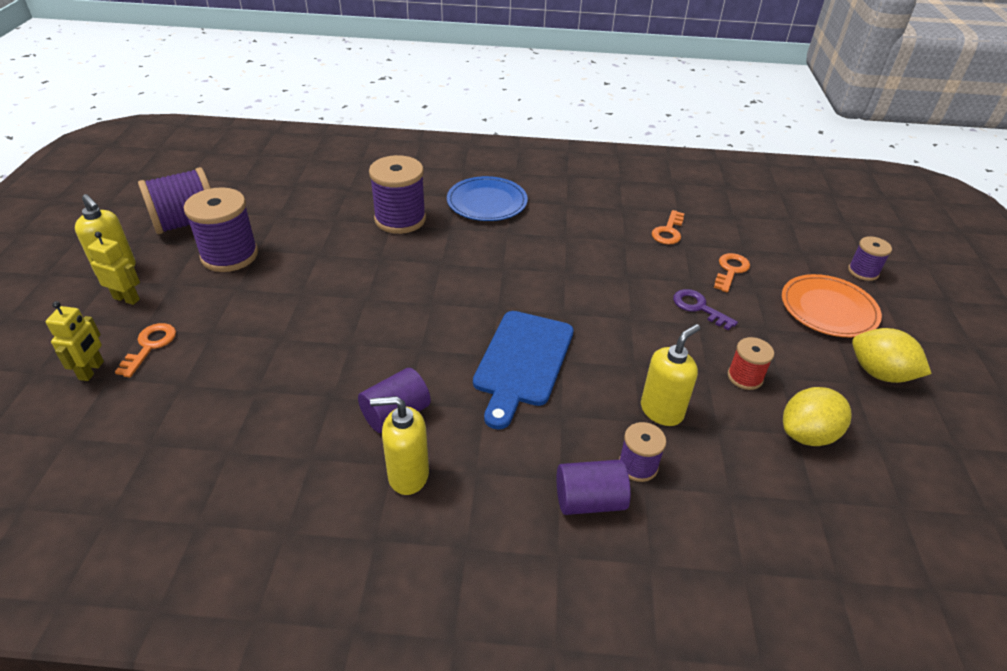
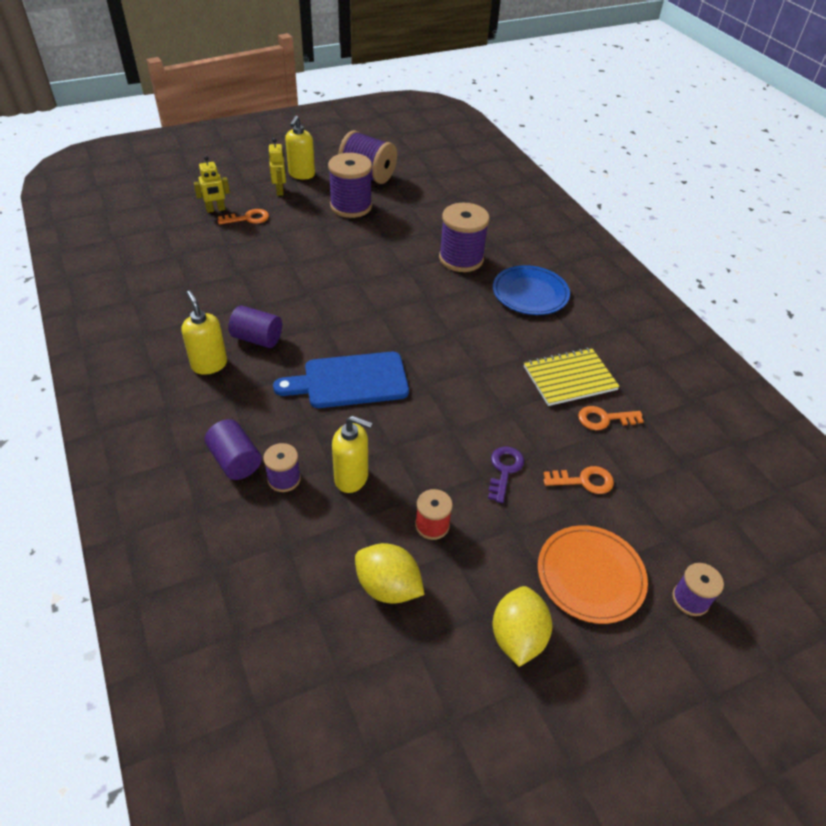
camera: 60 degrees right, 5 degrees up
(611, 228) = (569, 378): none -> yellow notebook

